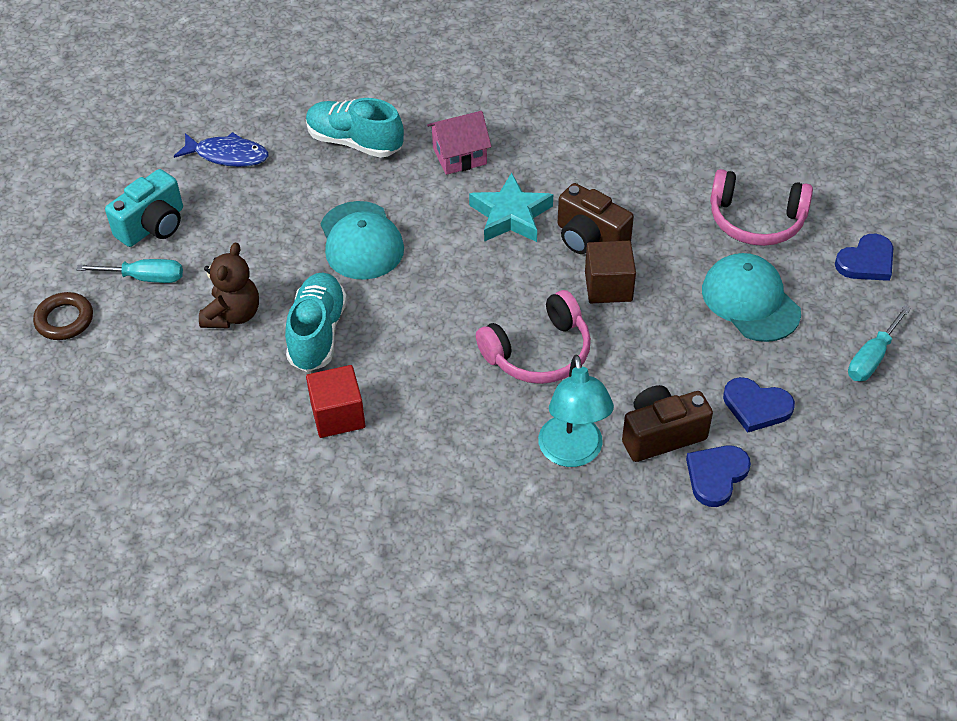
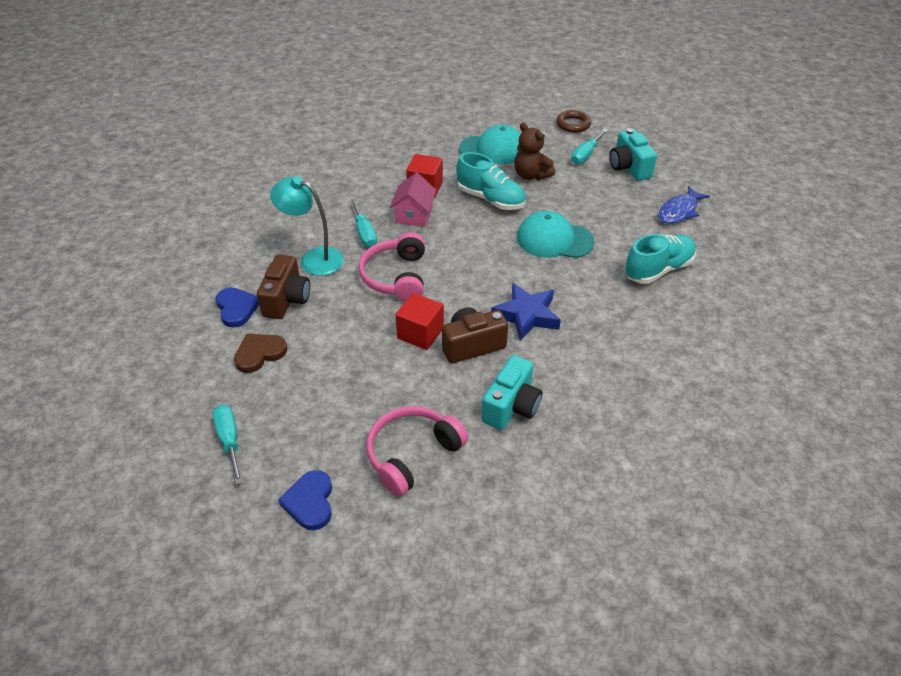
camera: 120 degrees right, 5 degrees down
(459, 156) = (609, 315): pink house -> pink house (414, 215)
(483, 428) = (364, 233): none -> turquoise screwdriver
(510, 215) = (527, 315): turquoise star -> blue star
(608, 286) = (420, 333): brown cube -> red cube
(642, 179) = (511, 406): none -> turquoise camera
(750, 301) = (341, 402): turquoise cap -> turquoise cap (493, 149)
(756, 406) = (259, 353): blue heart -> brown heart

